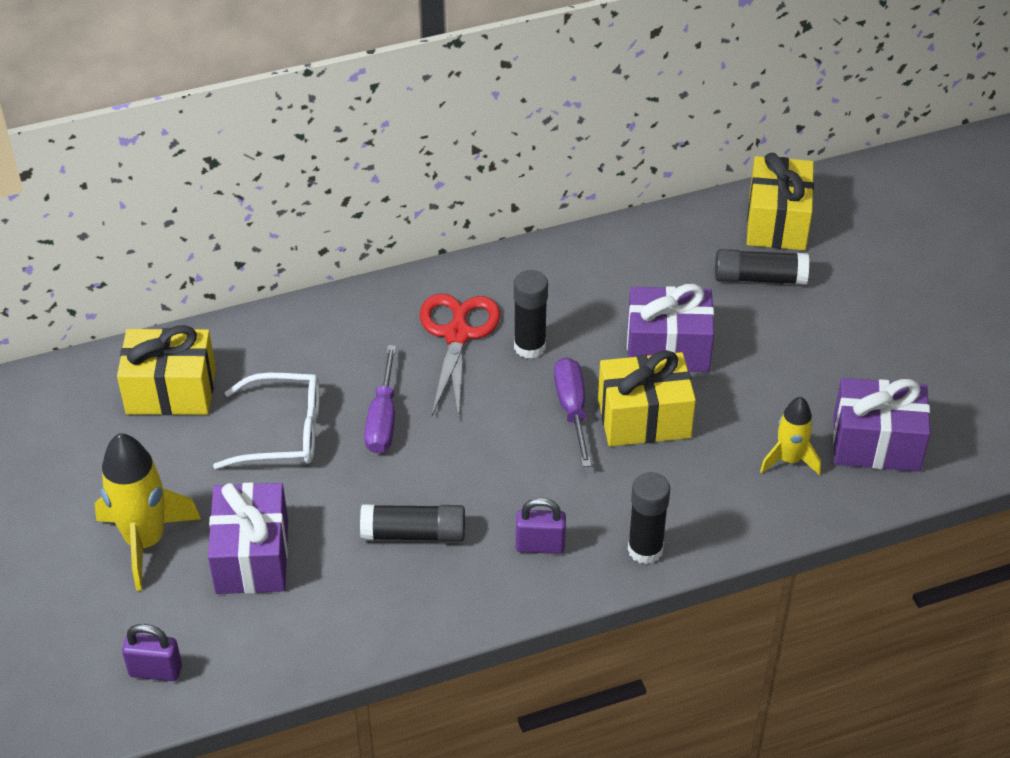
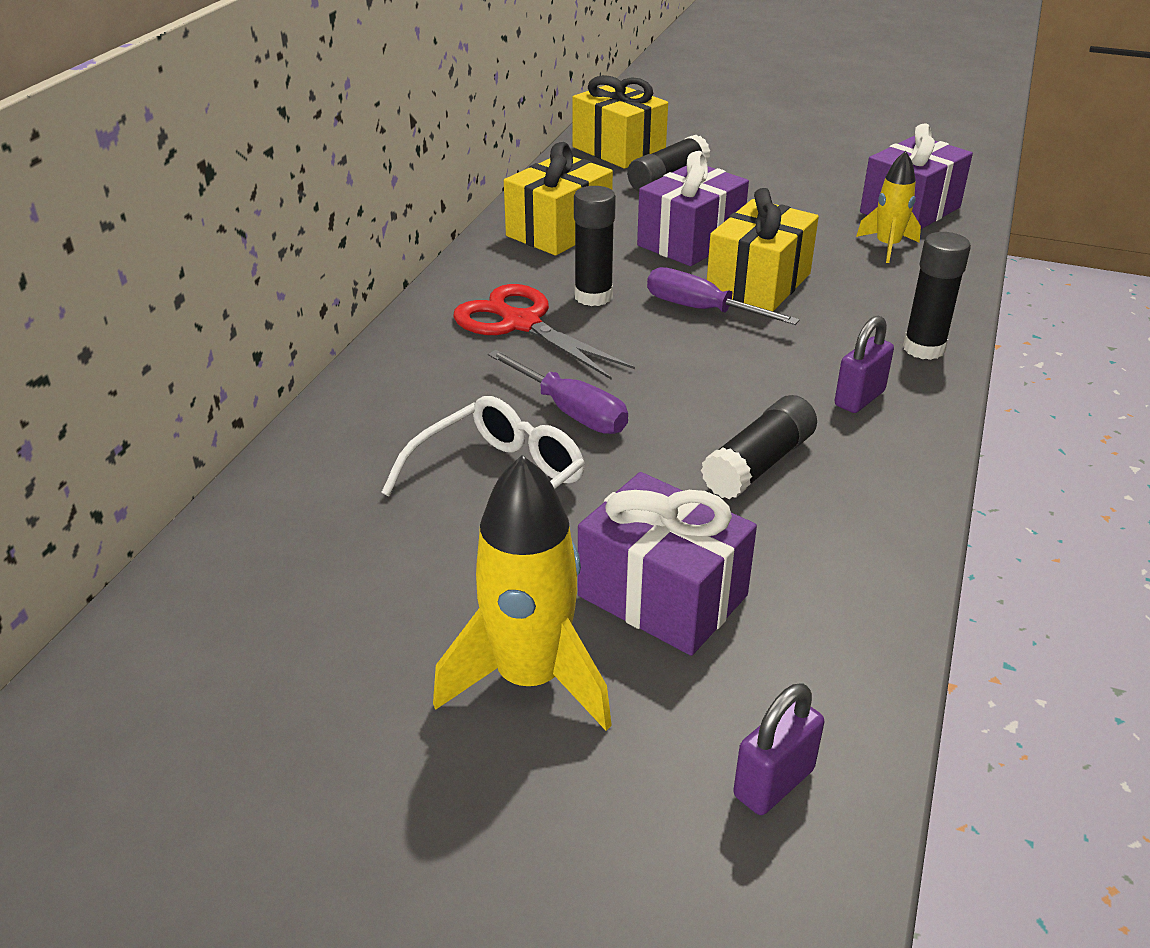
camera: 50 degrees left, 10 degrees down
(171, 391) = (313, 535): yellow gift -> yellow gift (559, 231)

